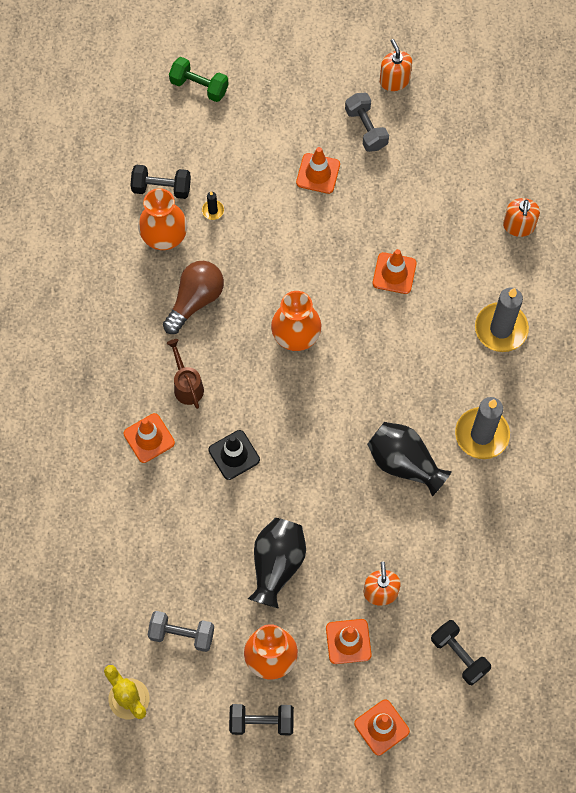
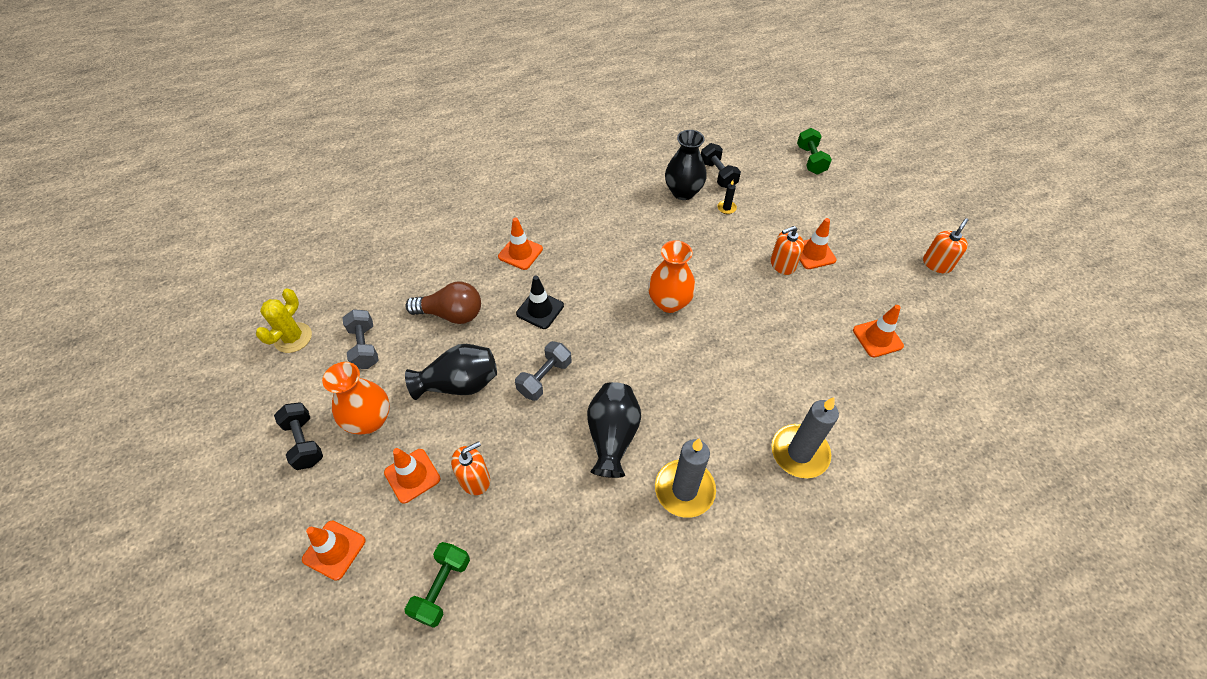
camera: 60 degrees right, 15 degrees down
(164, 237) = (683, 192): orange vase -> black vase
(187, 385) = (578, 255): brown watering can -> none
(195, 300) = (649, 230): brown light bulb -> brown light bulb (451, 314)
(366, 128) = (879, 265): grey dumbbell -> grey dumbbell (544, 378)
(394, 273) = (778, 343): orange traffic cone -> orange traffic cone (877, 338)
(459, 655) = (442, 588): black dumbbell -> green dumbbell
(518, 226) = (908, 417): orange soap dispenser -> orange soap dispenser (782, 264)

